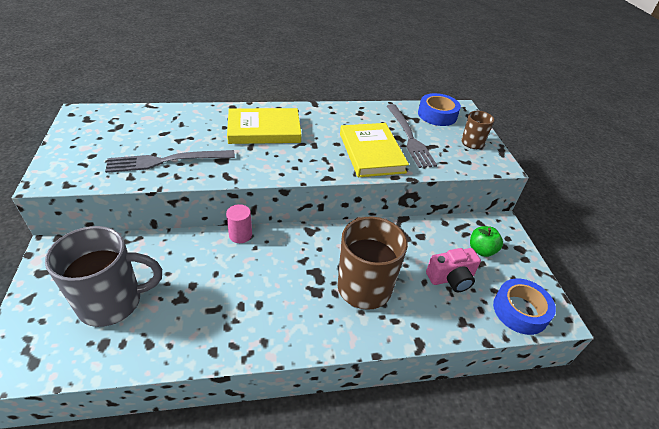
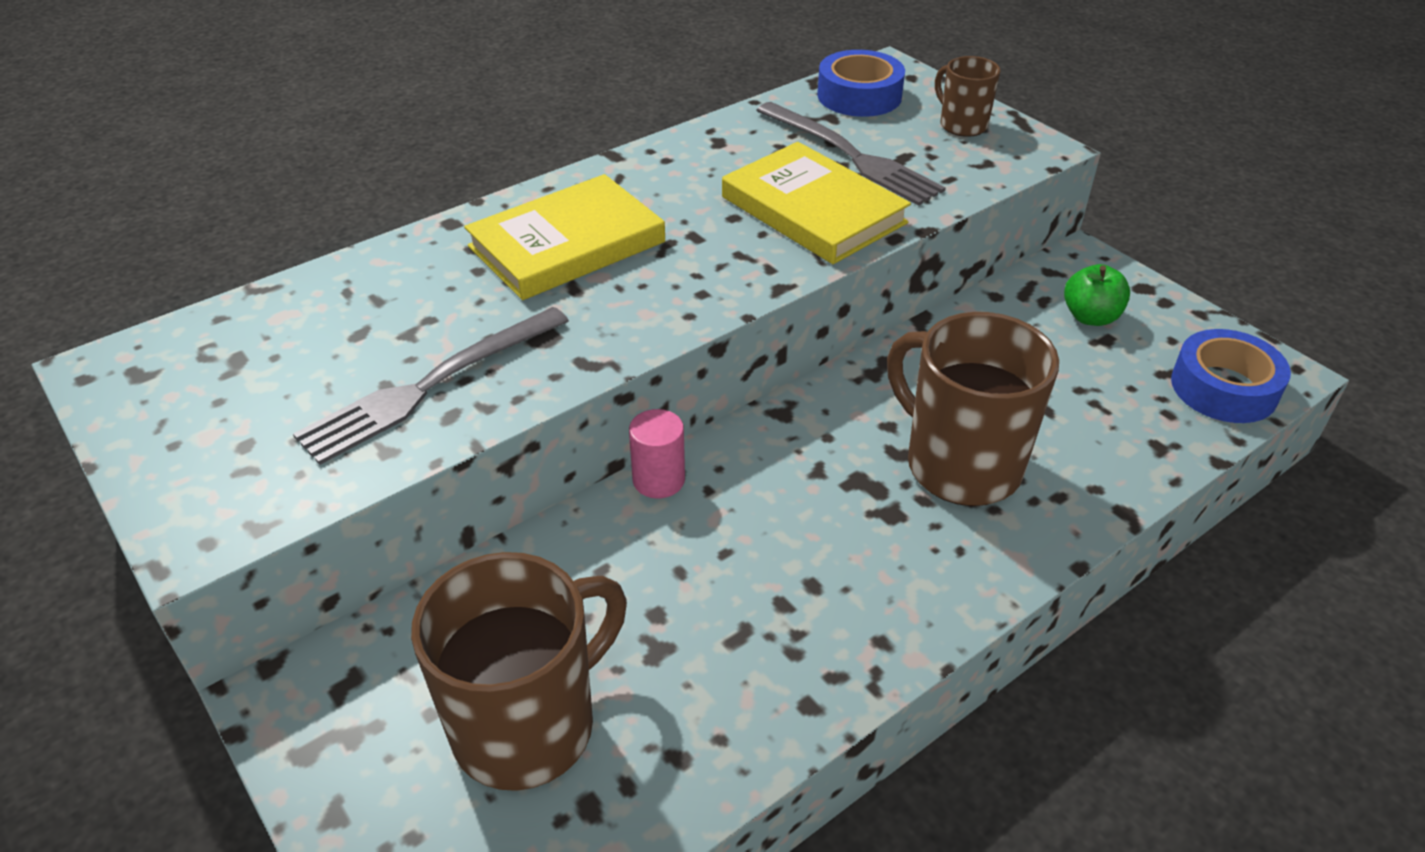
camera: 25 degrees left, 0 degrees up
(112, 302) = (527, 725): grey mug -> brown mug
(451, 278) = (1084, 385): pink camera -> none

